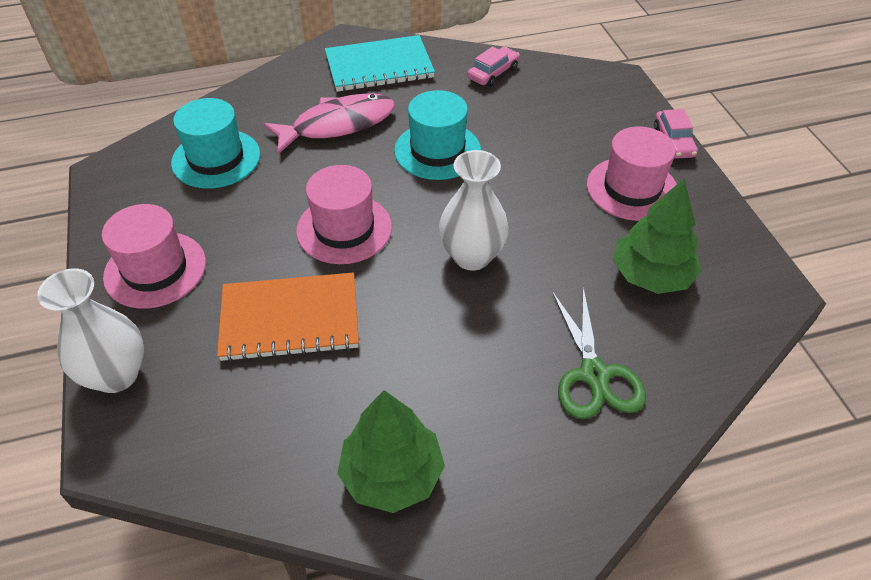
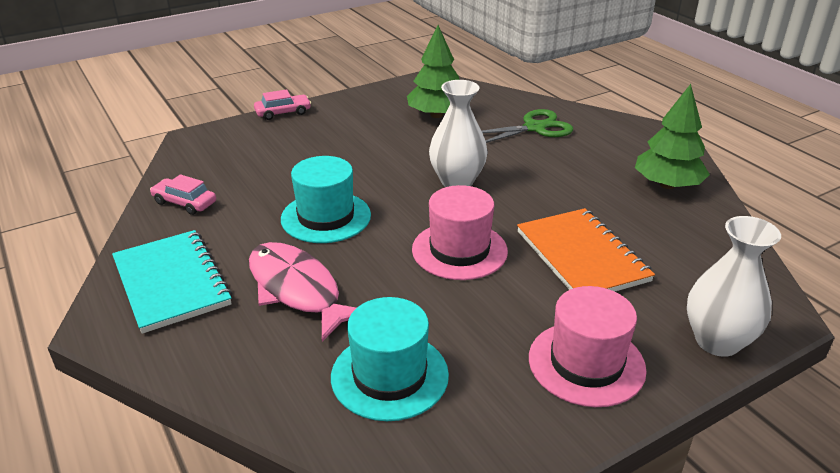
camera: 105 degrees left, 15 degrees down
(632, 188) = (347, 125): pink hat -> none

